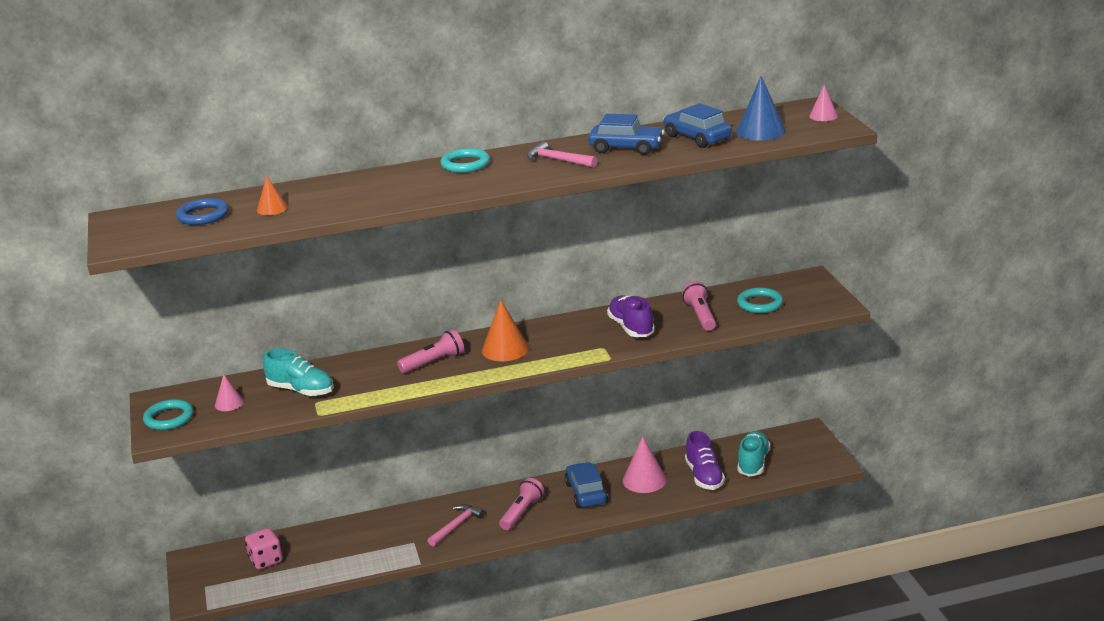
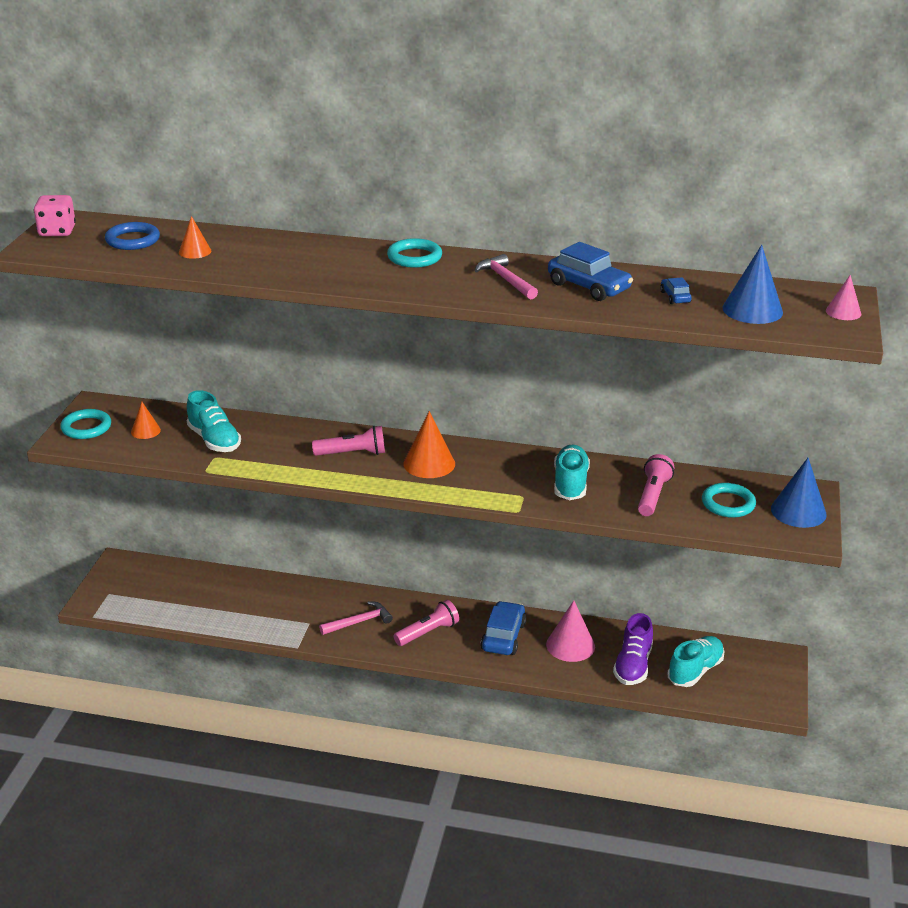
camera: 25 degrees right, 5 degrees up
(229, 403) = (145, 431): pink cone -> orange cone
(266, 560) = (175, 589): pink dice -> pink dice (57, 231)
(631, 328) = (570, 484): purple shoe -> turquoise shoe
(697, 138) = (675, 297): blue car -> blue car, size x0.50
(813, 293) = (798, 511): none -> blue cone

